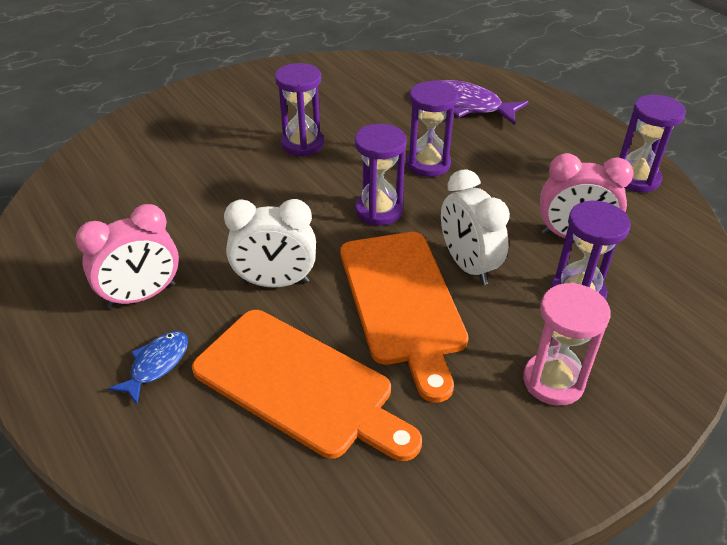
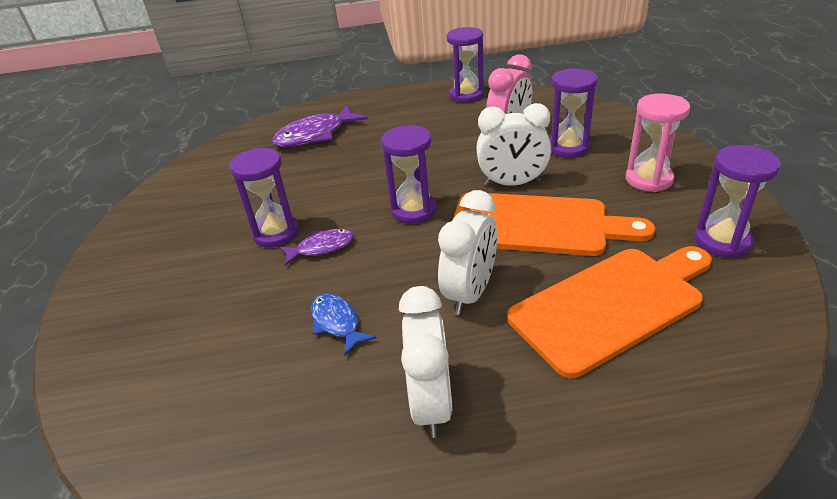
camera: 60 degrees left, 5 degrees down
(142, 296) = (431, 403): pink clock -> white clock
(156, 365) = (547, 407): blue fish -> blue fish (337, 323)
(296, 175) = (321, 248): none -> purple fish
(428, 164) = (373, 171): purple hourglass -> purple hourglass (722, 241)

